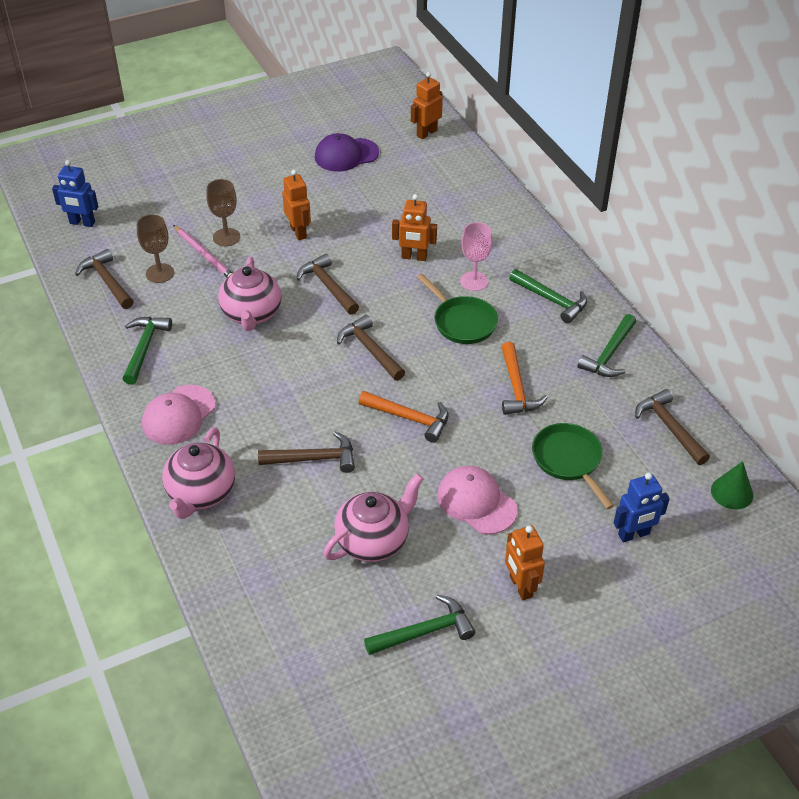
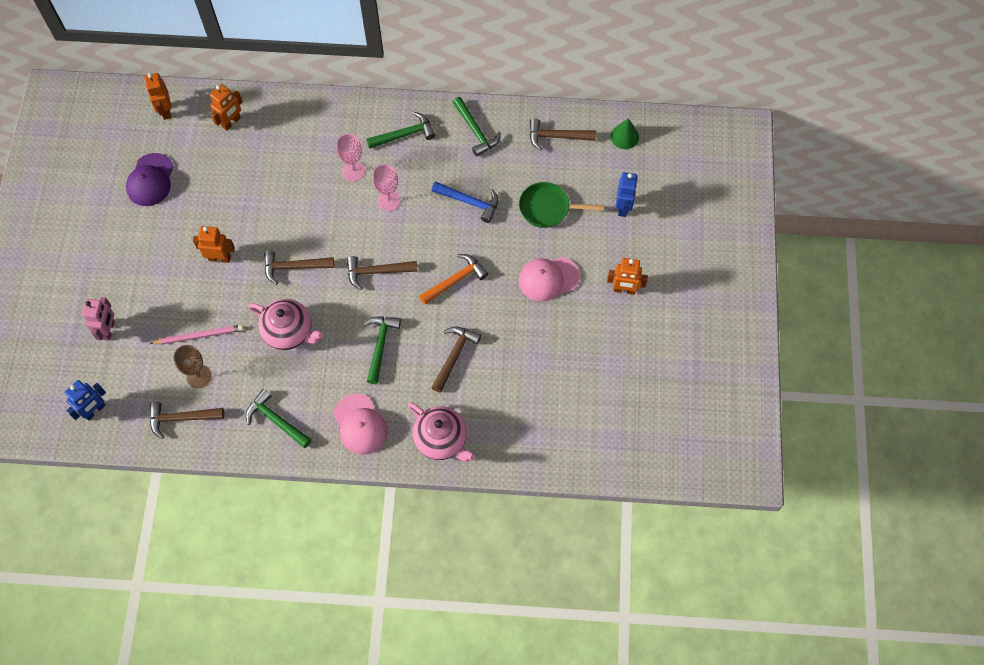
camera: 60 degrees left, 20 degrees up
(171, 196) = (108, 330): none -> pink robot
(226, 237) = (189, 311): brown goblet -> none
(373, 540) = (543, 353): pink teapot -> none
(414, 257) = (302, 195): orange robot -> orange robot (231, 122)
(424, 632) = (625, 359): green hammer -> green hammer (380, 346)
(462, 322) = (388, 200): green pan -> pink goblet
(516, 388) = (469, 202): orange hammer -> blue hammer

